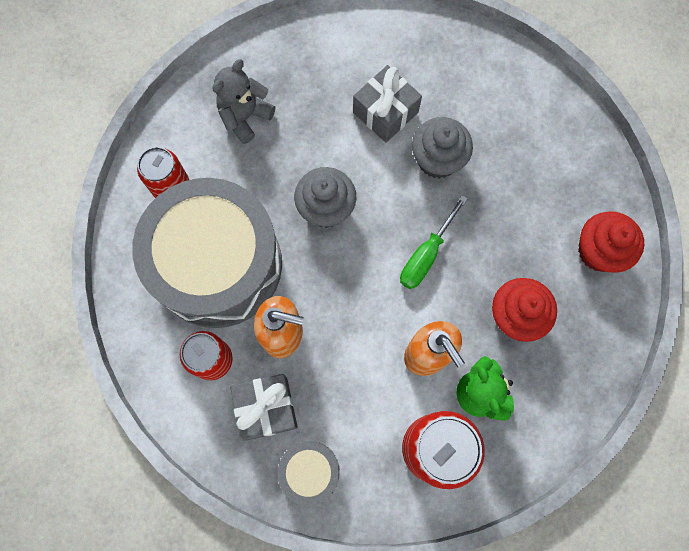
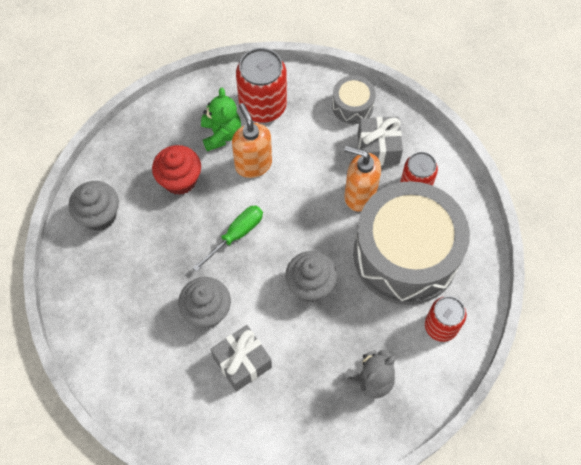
camera: 170 degrees left, 10 degrees down
(598, 251) = (99, 215): red cupcake -> grey cupcake

